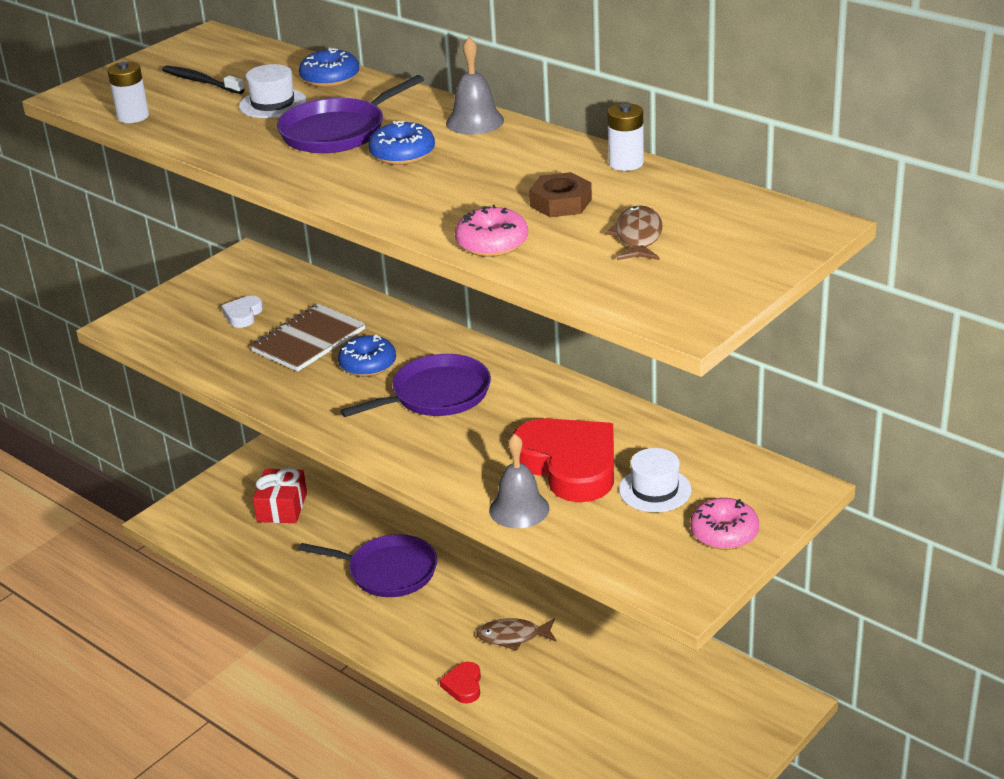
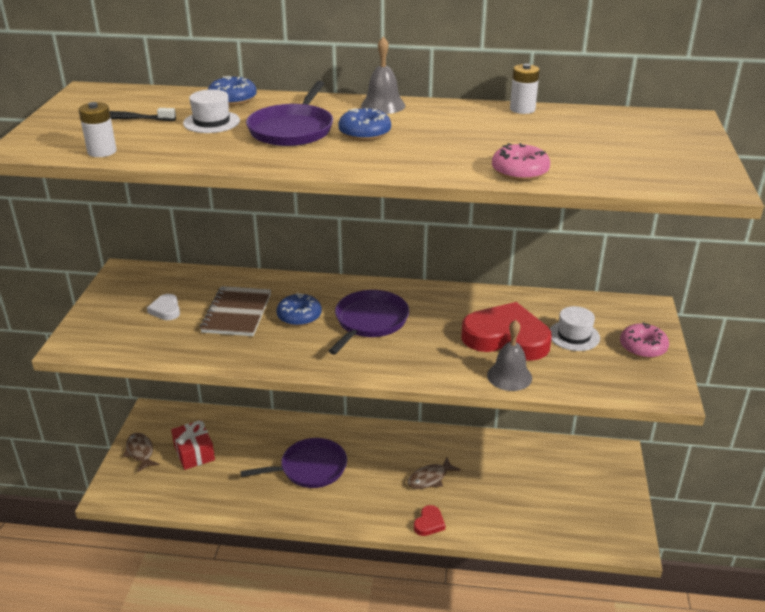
camera: 35 degrees left, 0 degrees up
(463, 685) = (429, 523): red heart -> red heart turned 120 degrees counterclockwise
(560, 203) = (521, 139): brown nut -> none
(638, 237) = (603, 147): brown fish -> brown fish (140, 452)

